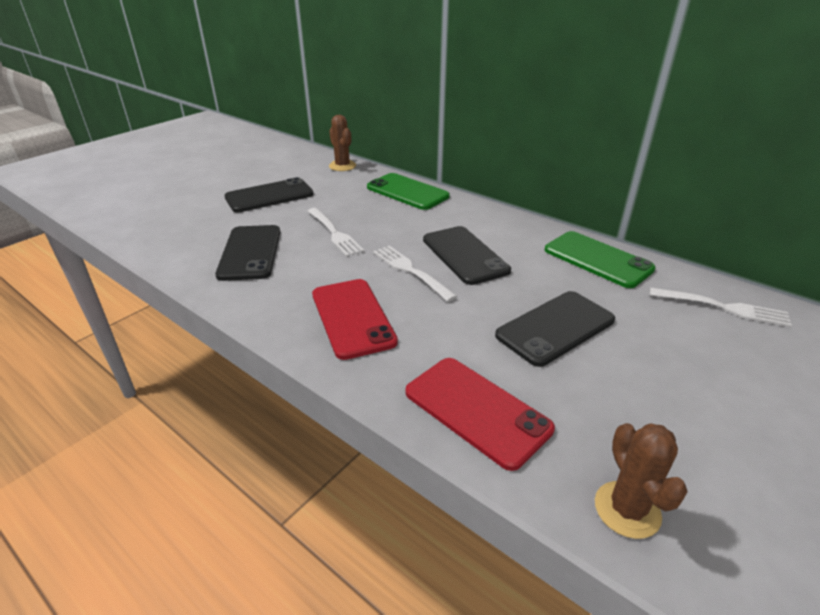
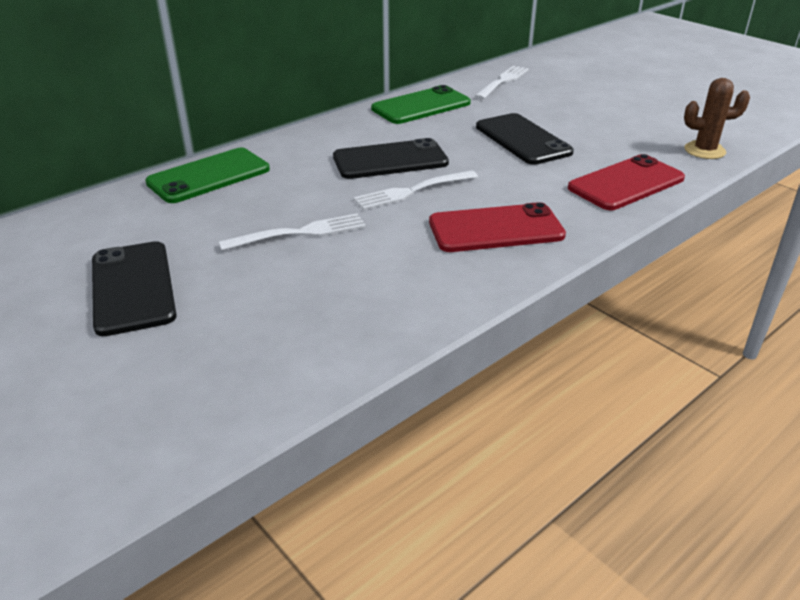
camera: 80 degrees left, 0 degrees up
(250, 253) = (324, 300): black phone -> none
(342, 166) = (67, 218): brown cactus -> none

